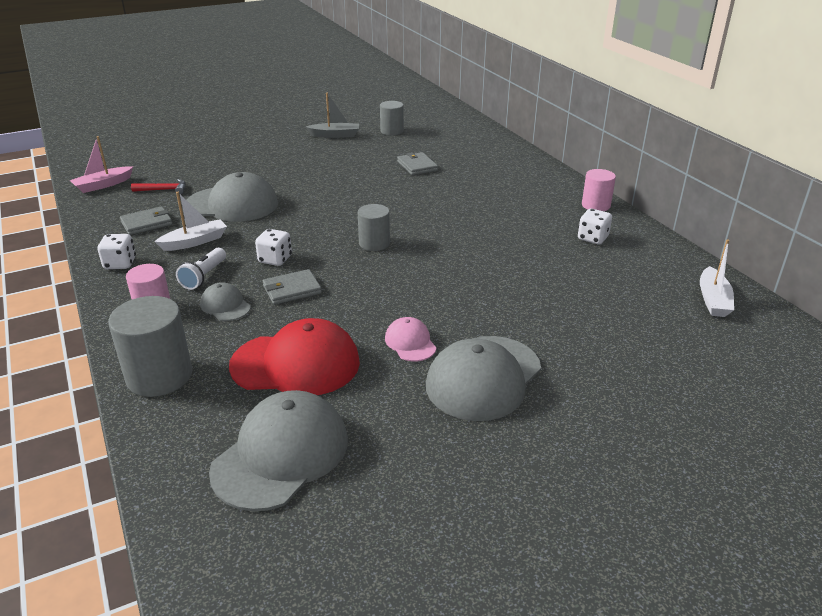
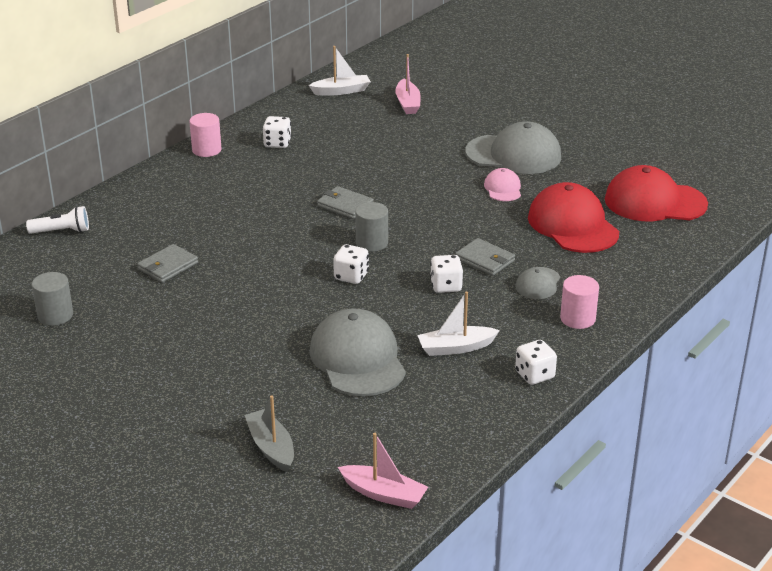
camera: 115 degrees left, 0 degrees up
(147, 223) = (446, 400): grey wallet -> grey wallet (345, 205)
(159, 376) = (645, 276): grey cylinder -> none
(163, 190) = (359, 431): red hammer -> none
(195, 242) = (456, 348): white boat -> white boat turned 45 degrees counterclockwise
(204, 276) = (508, 314): white flashlight -> white flashlight (62, 231)
(281, 454) = (655, 202): grey cap -> red cap
(334, 224) = (351, 276): none -> white dice
(335, 135) = (94, 358): grey boat -> grey boat (271, 447)
(410, 342) = (503, 188): pink cap -> pink cap turned 135 degrees clockwise
(664, 338) = (407, 103): none -> pink boat

